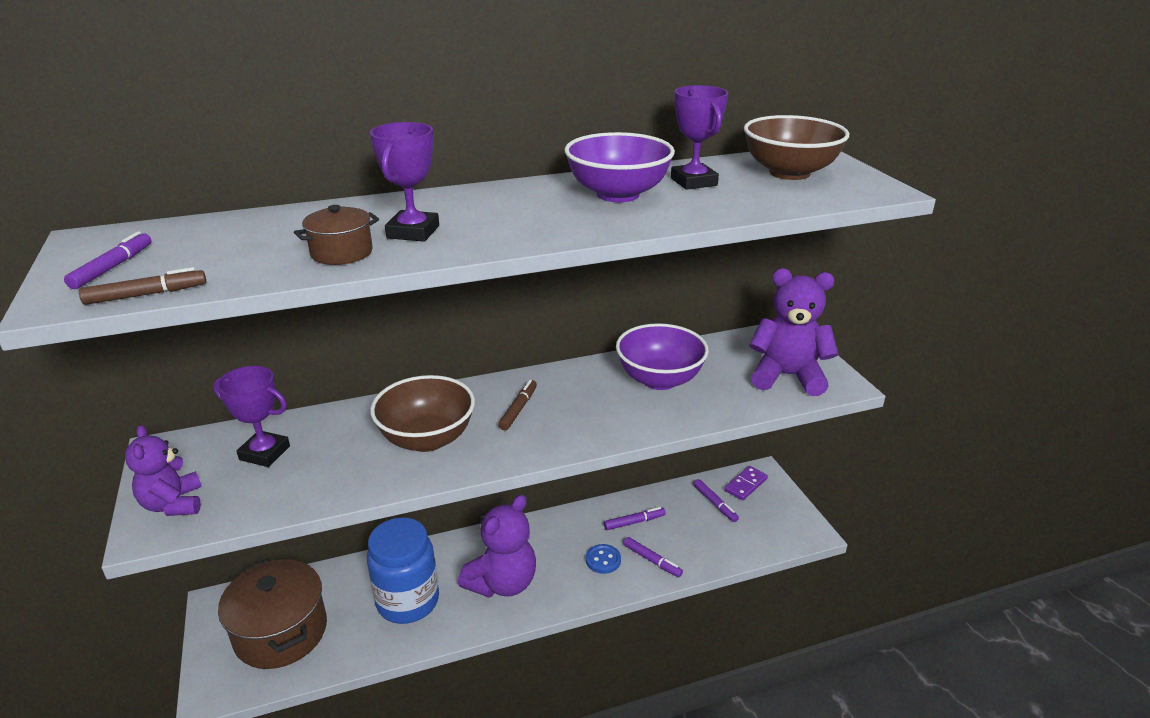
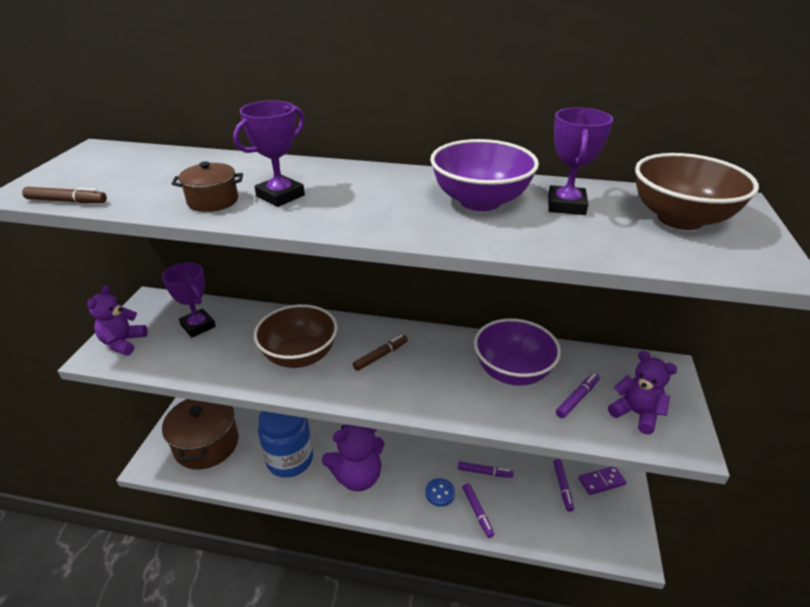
camera: 30 degrees right, 5 degrees up
(113, 267) = (79, 174): purple marker -> purple marker (577, 398)
(787, 376) = (636, 413): purple teddy bear -> purple teddy bear, size x0.64

